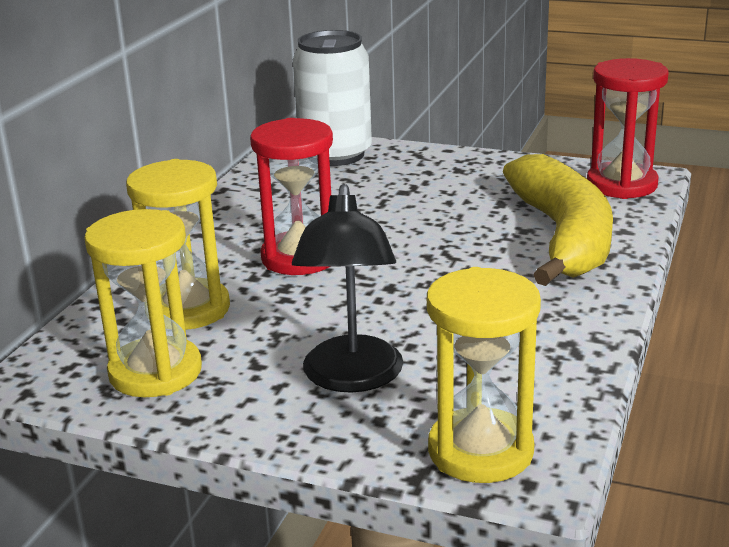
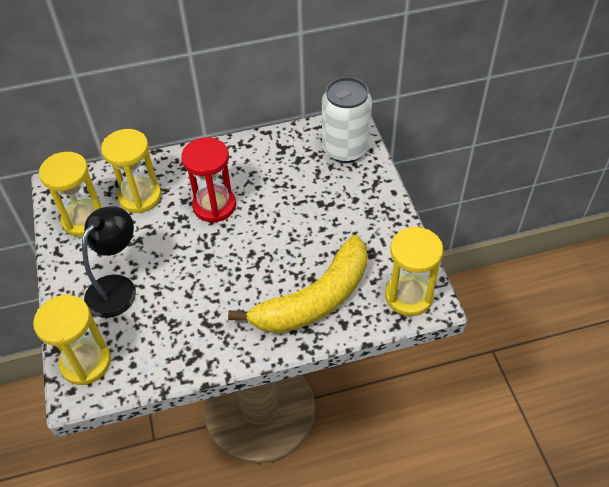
camera: 55 degrees right, 25 degrees up
(352, 378) = (117, 287): black lamp -> black lamp turned 150 degrees clockwise
(621, 185) = (409, 296): red hourglass -> yellow hourglass

